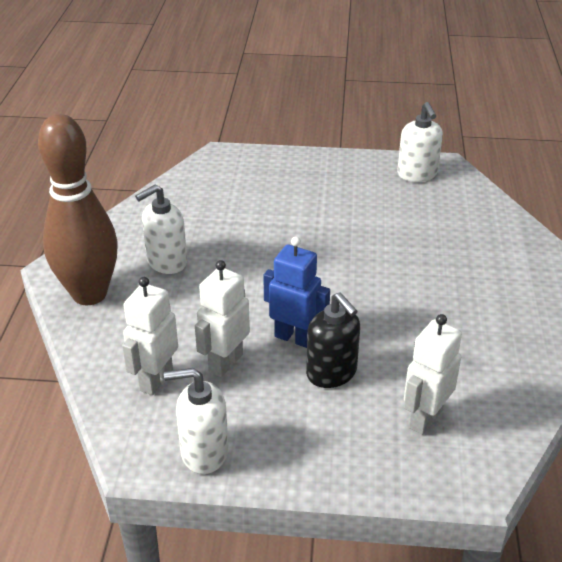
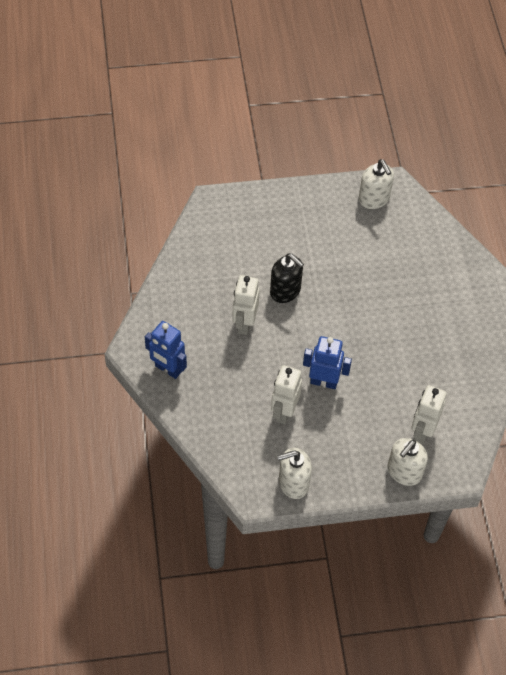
camera: 15 degrees left, 20 degrees up
(89, 294) = (168, 369): brown bowling pin -> blue robot
(156, 380) = (243, 434): white robot -> white robot (244, 323)
(166, 262) = (211, 328): white soap dispenser -> white soap dispenser (404, 472)
(332, 373) = (356, 407): black soap dispenser -> black soap dispenser (285, 291)

